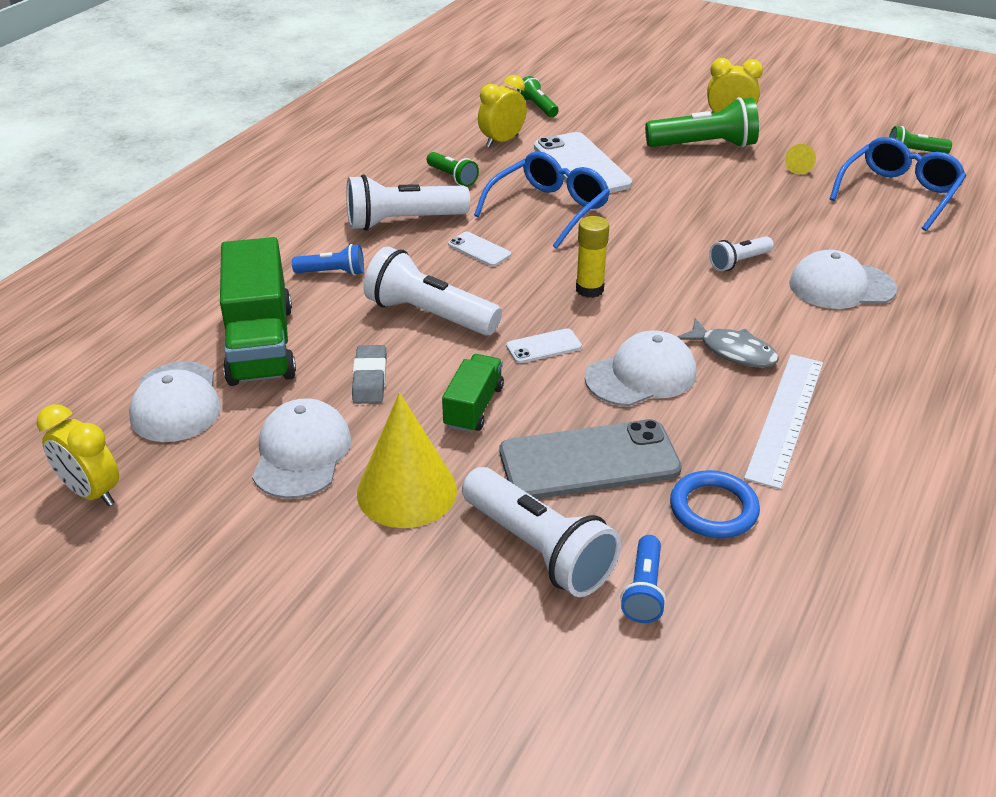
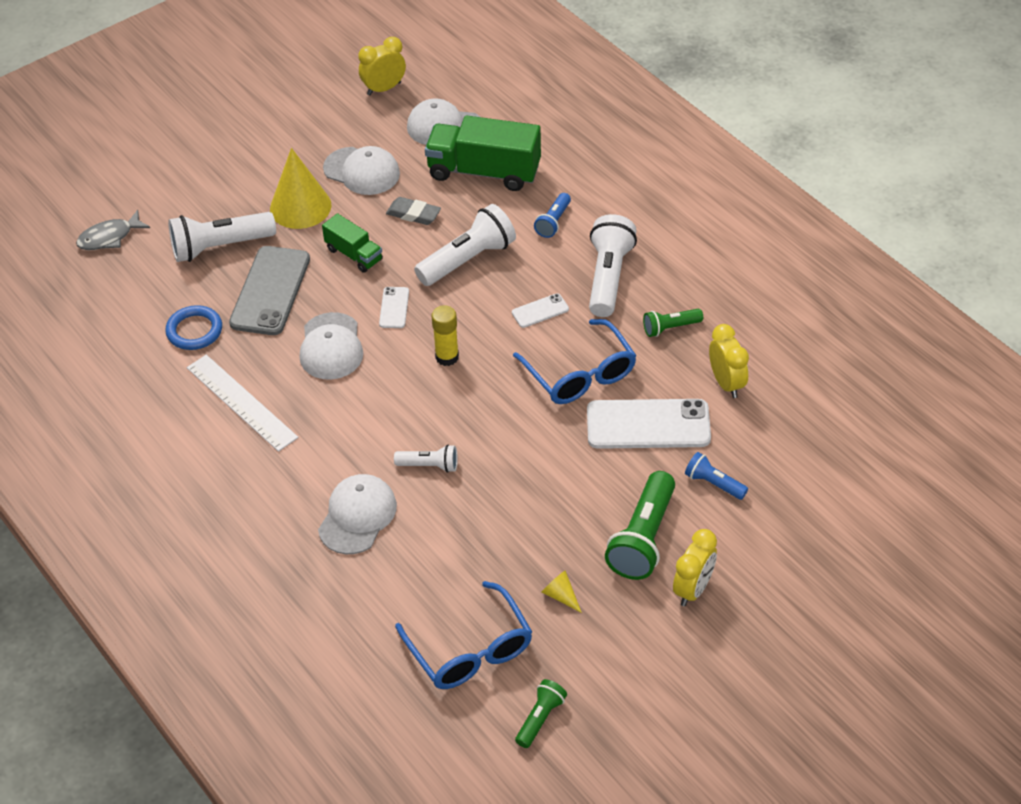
camera: 115 degrees right, 10 degrees up
(538, 107) = (793, 436): green flashlight -> none
(643, 590) = (163, 278): blue flashlight -> blue flashlight (713, 483)
(733, 352) = (323, 407): grey fish -> grey fish (109, 237)
(738, 262) = (429, 466): white flashlight -> white flashlight turned 105 degrees clockwise

